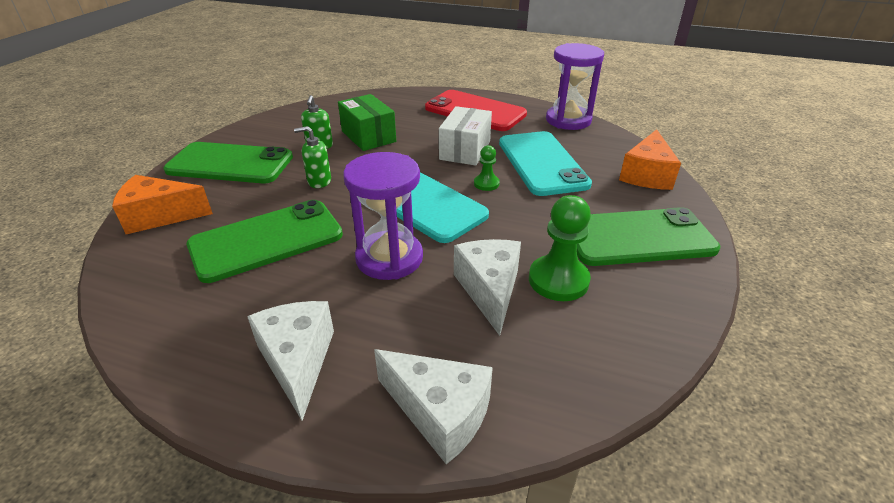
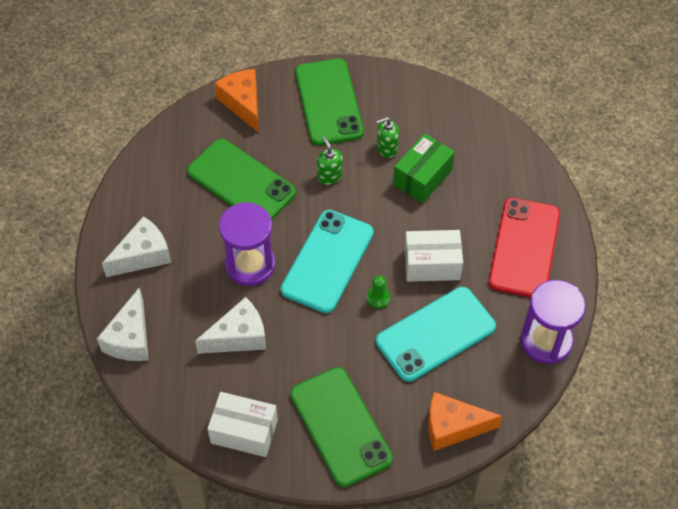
camera: 70 degrees right, 20 degrees up
(558, 280) = (265, 377): green pawn -> none
(636, 316) = (244, 431): none -> white box

